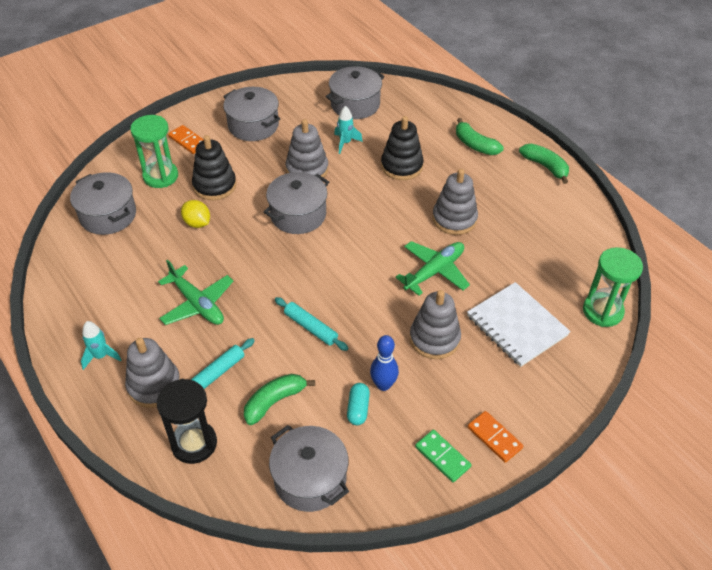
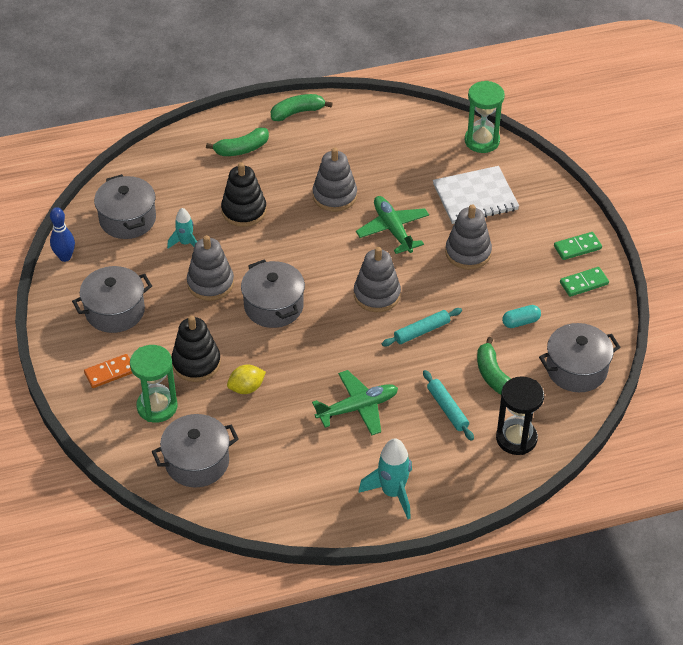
camera: 70 degrees left, 0 degrees up
(101, 356) = (392, 493): turquoise rocket -> turquoise rocket, size x1.59
(154, 385) = (443, 457): grey stacking toy -> grey stacking toy (377, 295)
(358, 409) = (520, 322): turquoise capsule -> turquoise capsule turned 45 degrees counterclockwise
(383, 385) = (503, 299): blue bowling pin -> blue bowling pin (65, 257)
(494, 438) = (577, 247): orange domino -> green domino

